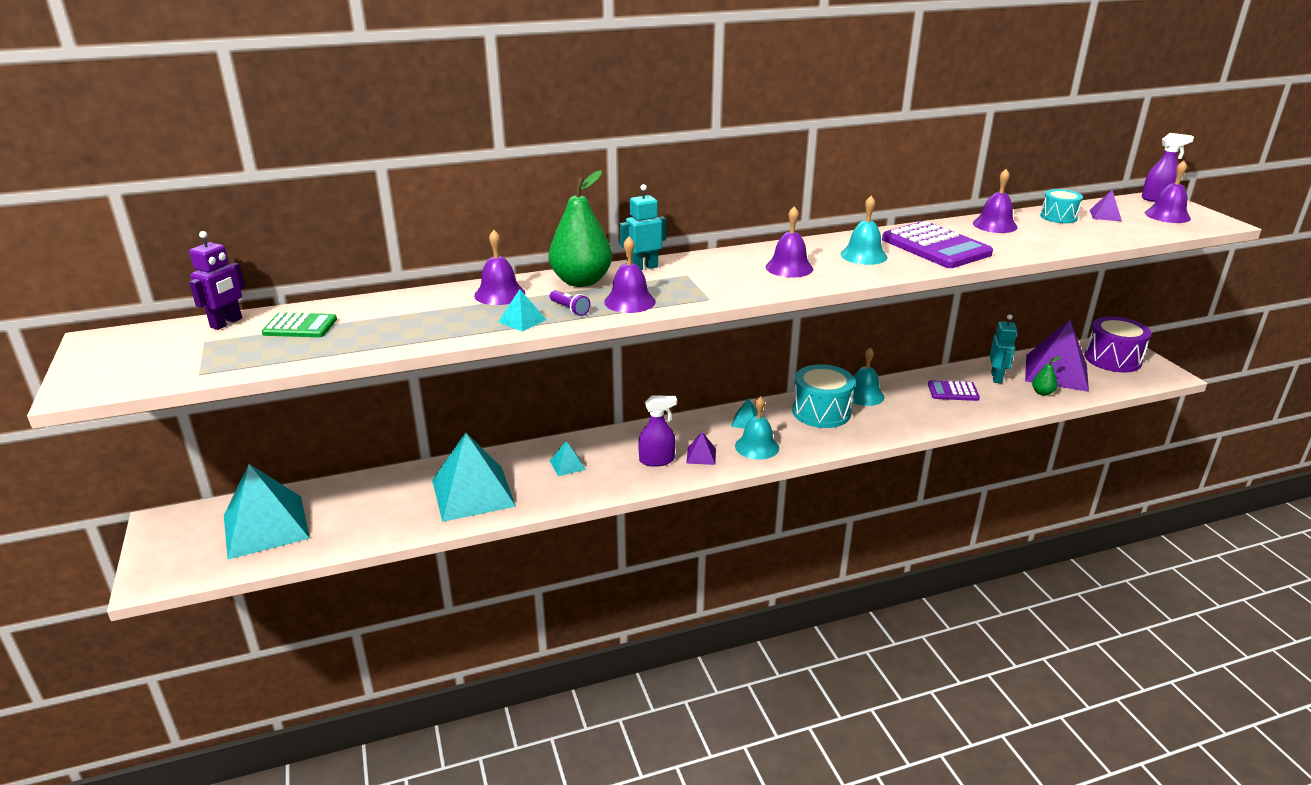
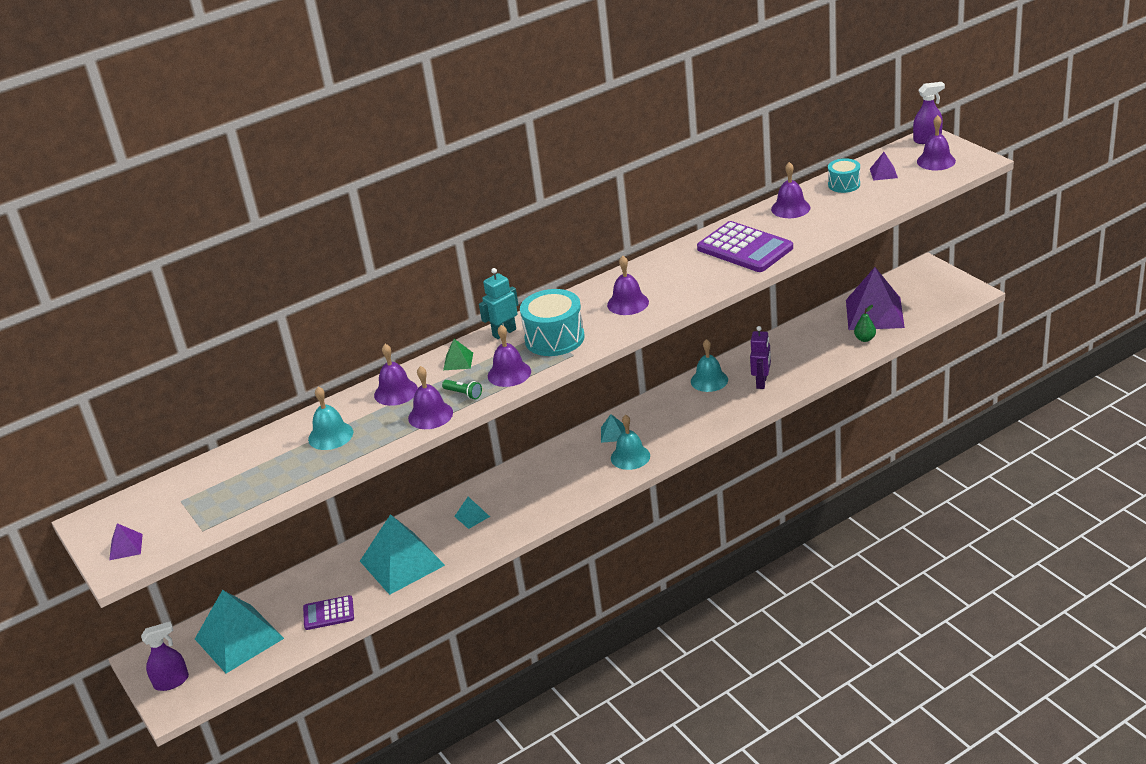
camera: 10 degrees left, 5 degrees up
(226, 323) = (183, 478): purple robot -> purple robot (762, 382)
(300, 326) = (249, 466): green calculator -> none
(522, 320) = (430, 415): turquoise pyramid -> purple bell
(570, 309) = (463, 394): purple flashlight -> green flashlight
(581, 281) = (458, 361): green pear -> green pyramid
(657, 460) = (548, 492): purple spray bottle -> purple spray bottle (171, 681)
(701, 456) = (585, 478): purple pyramid -> purple pyramid (126, 547)
(821, 412) = (676, 407): turquoise drum -> turquoise drum (554, 338)
(863, 255) = (686, 273): turquoise bell -> turquoise bell (330, 435)
(953, 391) = (787, 357): purple calculator -> purple calculator (328, 613)
(996, 378) = (823, 332): turquoise robot -> none
(1112, 359) = (922, 286): purple drum -> none

